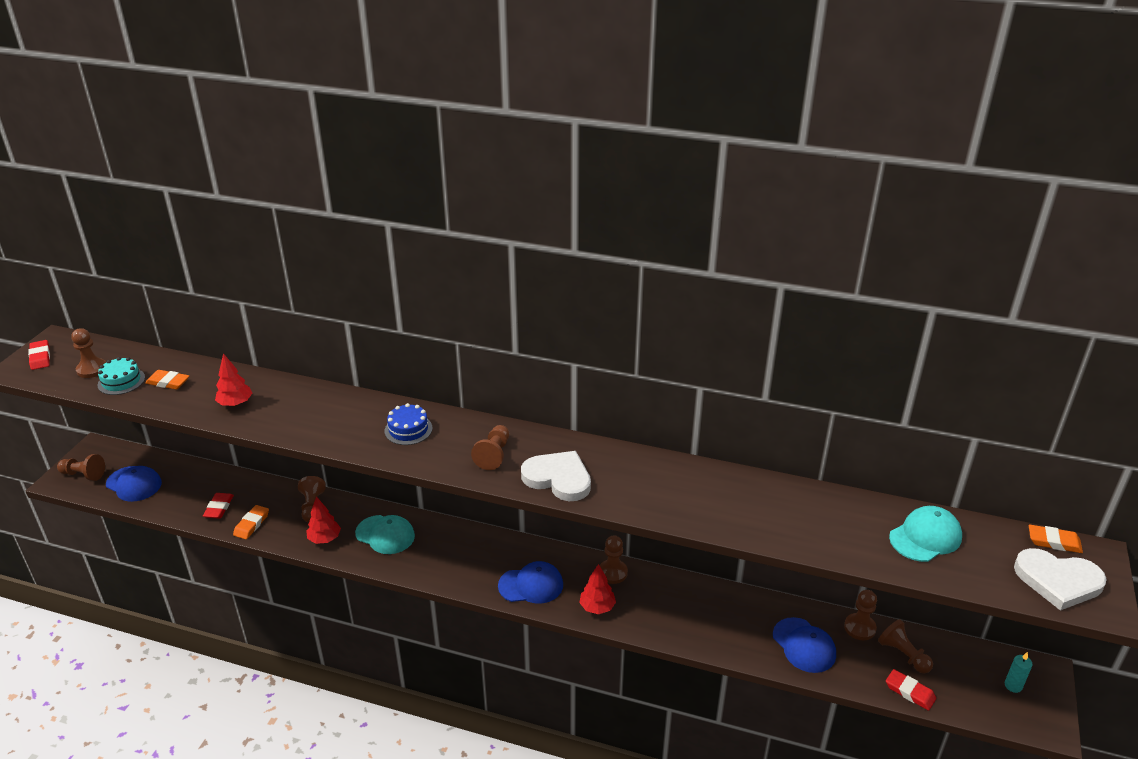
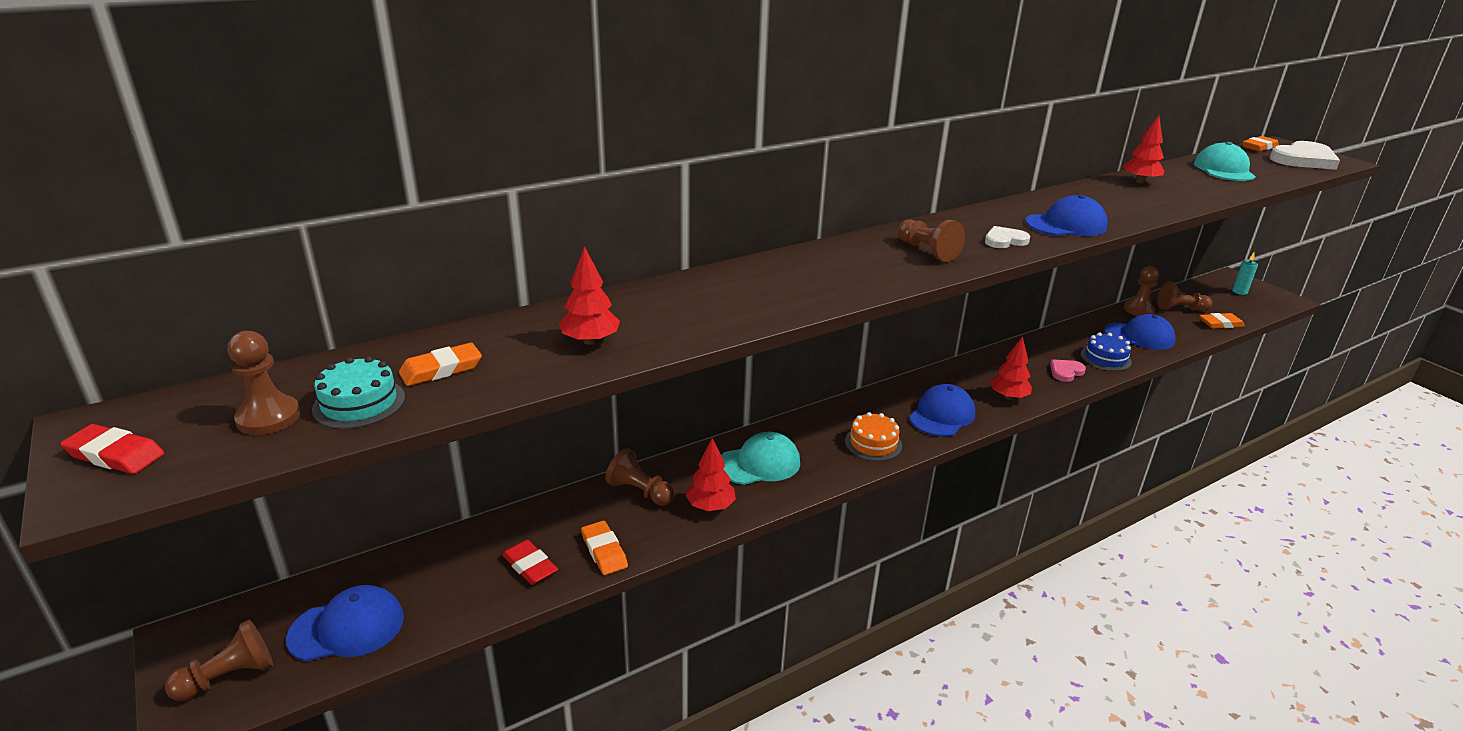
camera: 50 degrees left, 5 degrees down
(408, 429) = (820, 271): blue cake -> blue cake (1105, 358)
(459, 570) = (873, 443): none -> orange cake
(558, 478) = (1004, 240): white heart -> white heart, size x0.53
(612, 572) = (970, 371): brown pawn -> none
(632, 494) = (1066, 224): none -> blue cap
(677, 623) = (1066, 372): none -> pink heart
(803, 499) = (1140, 181): none -> red tree
(910, 692) = (1220, 324): red eraser -> orange eraser

